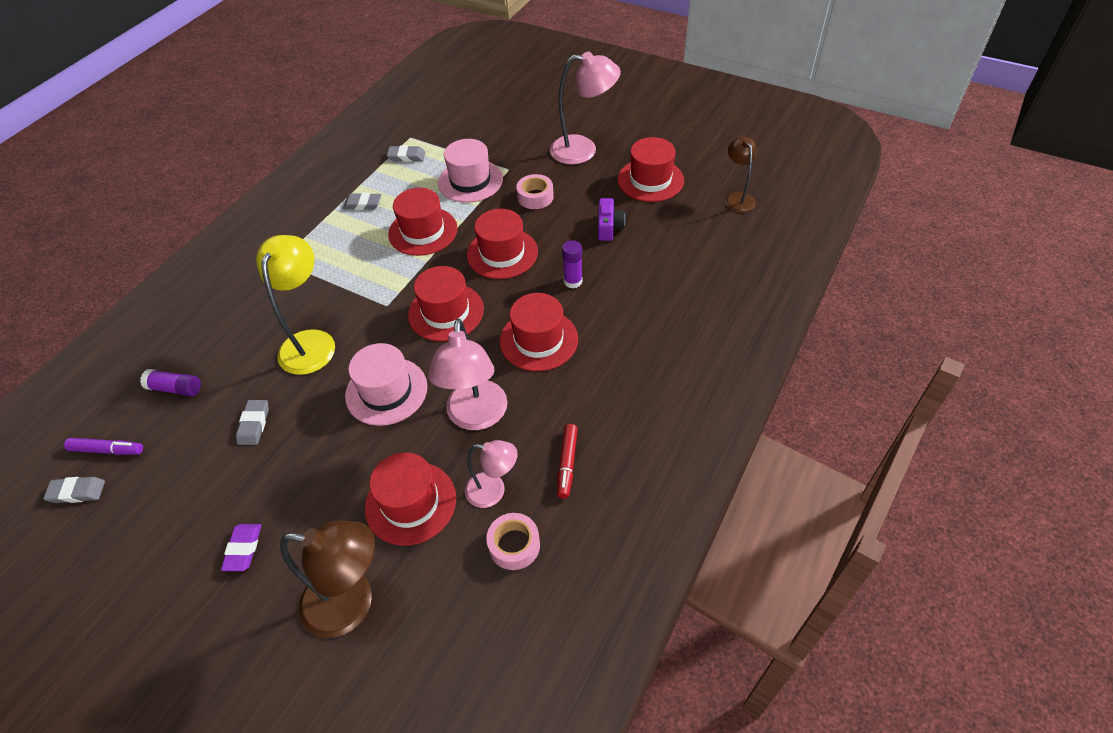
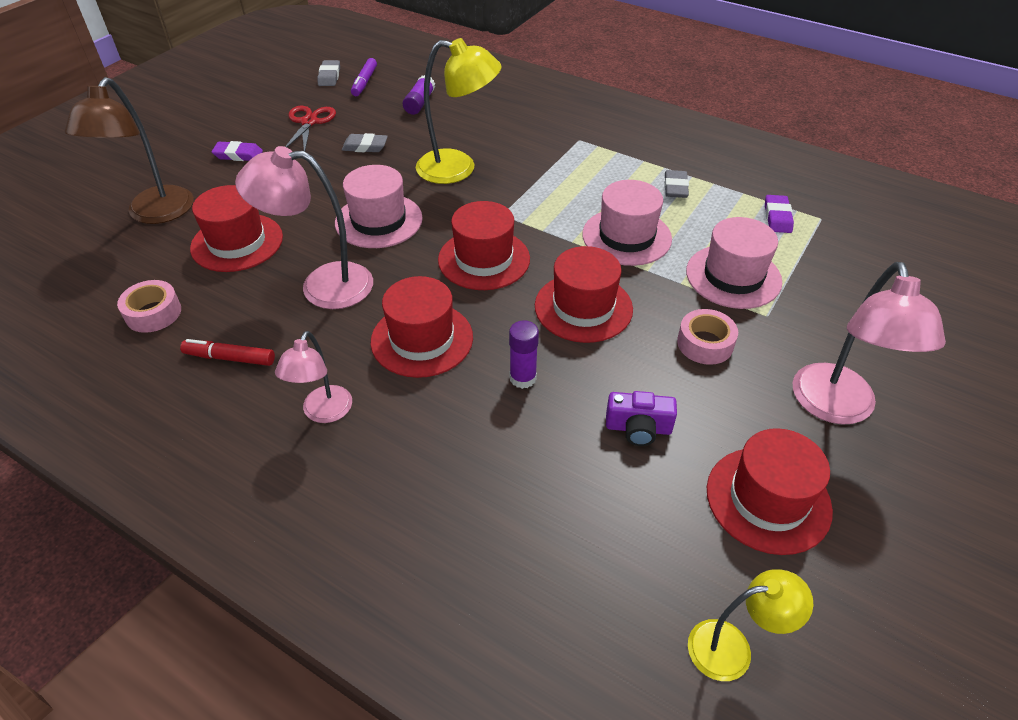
camera: 90 degrees right, 5 degrees down
(187, 490) = (309, 122): none -> red scissors
(406, 156) = (777, 217): grey eraser -> purple eraser
(423, 231) = (626, 237): red hat -> pink hat
(493, 491) = (222, 299): pink lamp -> pink lamp (323, 413)
(737, 198) = (732, 648): brown lamp -> yellow lamp

